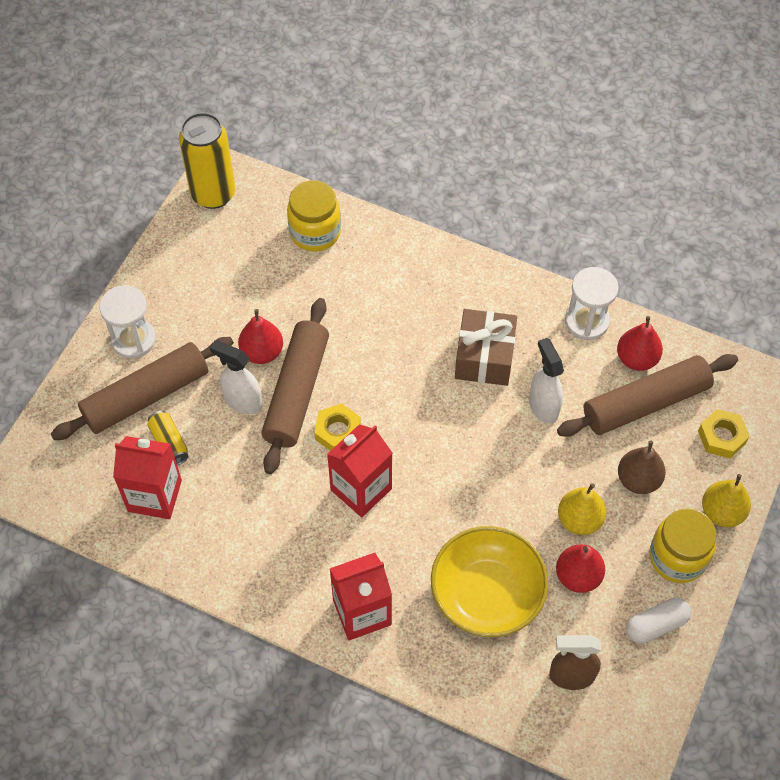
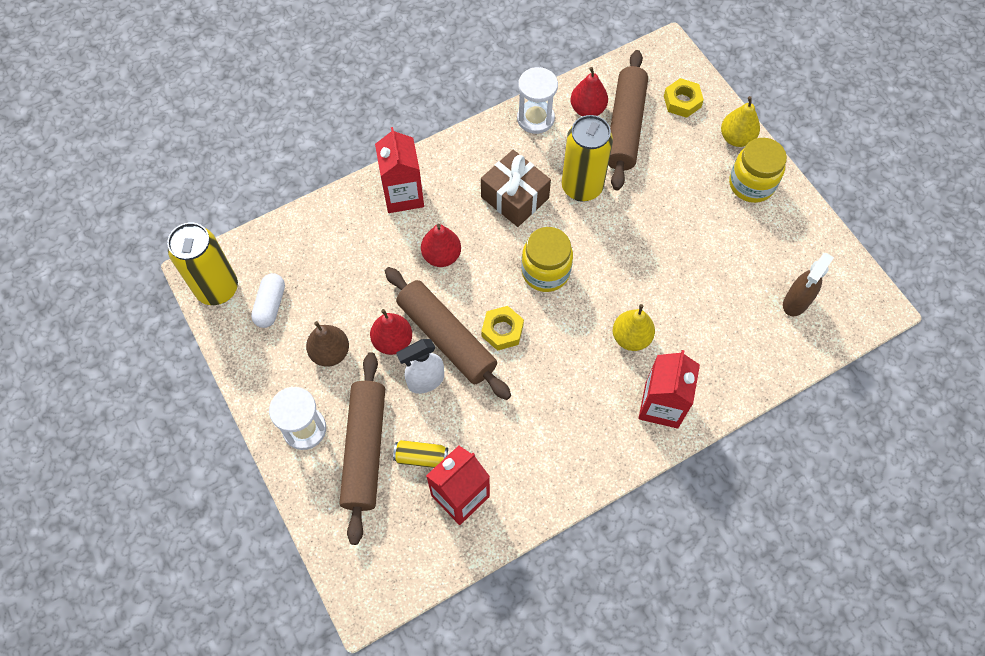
camera: 55 degrees left, 5 degrees up
(315, 232) = (316, 239): yellow jar -> yellow jar (545, 272)
(361, 489) = (562, 344): red carton -> red carton (403, 195)
(487, 593) = (701, 315): yellow bowl -> none
(543, 406) = (582, 187): white spray bottle -> yellow can
(578, 576) = (725, 251): red pear -> red pear (441, 256)
(579, 520) = (684, 222): yellow pear -> yellow pear (631, 337)
(638, 480) = (679, 169): brown pear -> brown pear (330, 352)
(656, 625) = (791, 229): white capsule -> white capsule (270, 305)

